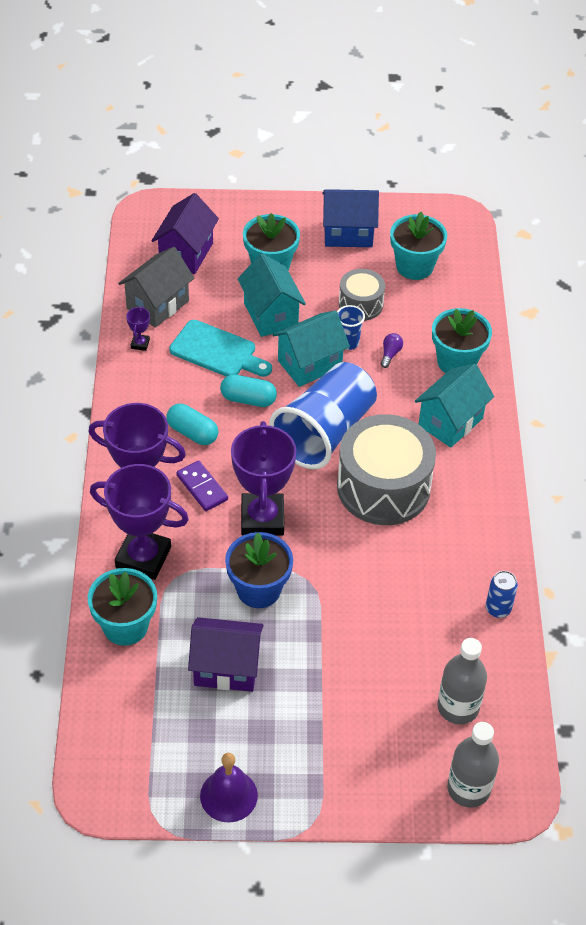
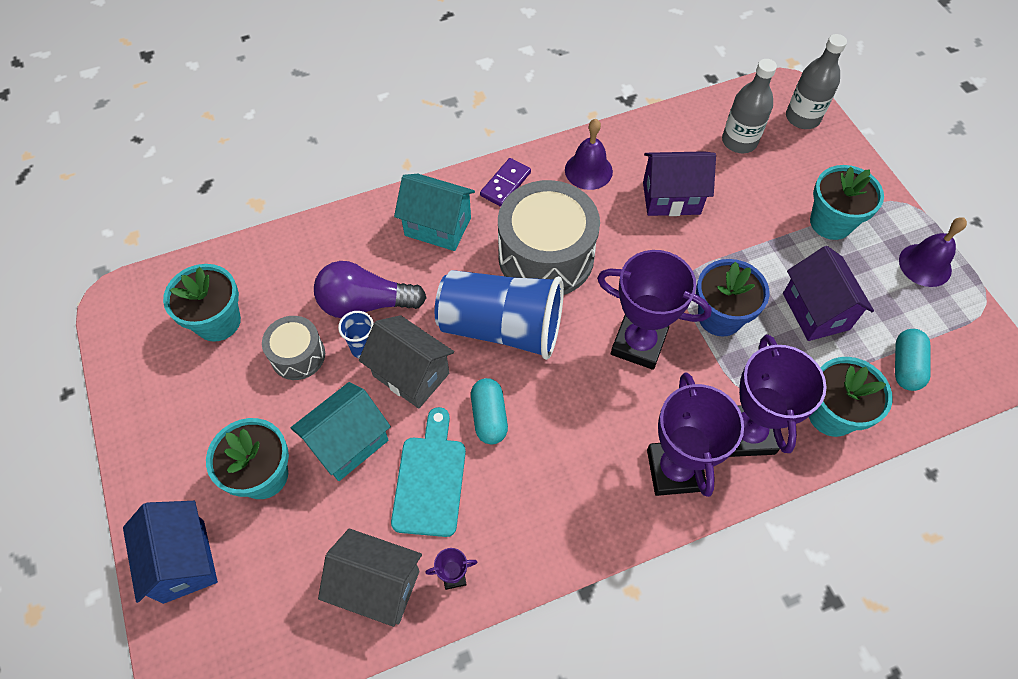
camera: 110 degrees left, 10 degrees up
(186, 253) = (269, 591): purple house -> purple house (671, 198)
(192, 433) = (563, 455): turquoise capsule -> turquoise capsule (905, 366)
(202, 487) = (631, 414): purple domino -> purple domino (505, 184)
(262, 518) = (638, 344): purple trophy -> purple trophy turned 45 degrees clockwise
(309, 364) = (411, 374): turquoise house -> grey house
(348, 233) = (178, 408): blue house -> blue house (183, 561)
(390, 354) = (365, 304): purple light bulb -> purple light bulb, size x2.44
(456, 362) = (354, 243): turquoise flower pot -> turquoise flower pot (831, 222)
(471, 557) = (588, 170): none -> purple bell
(498, 609) = (631, 140): blue can -> none

